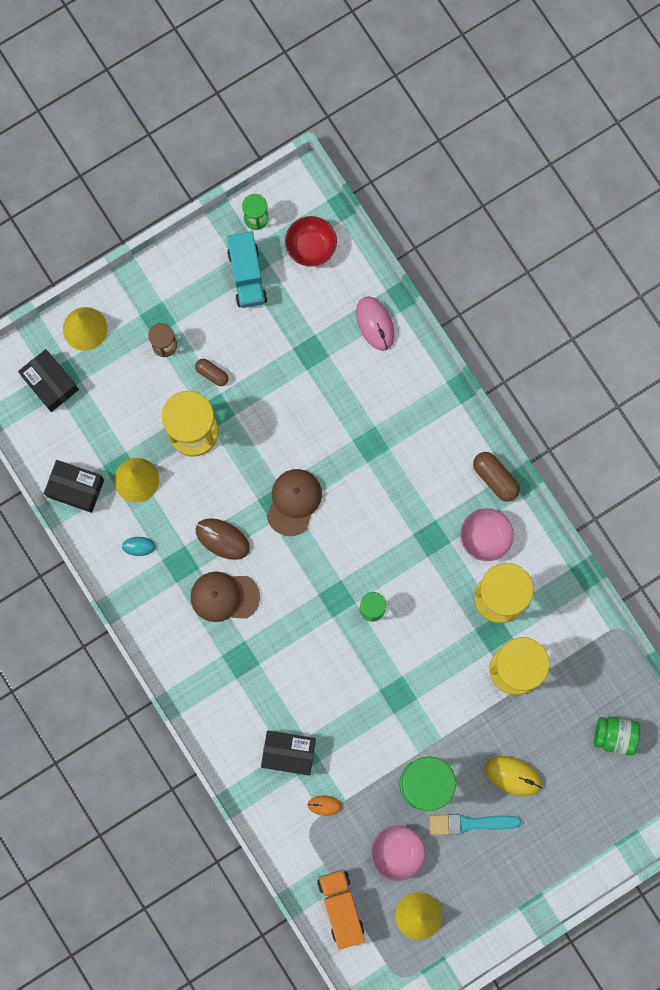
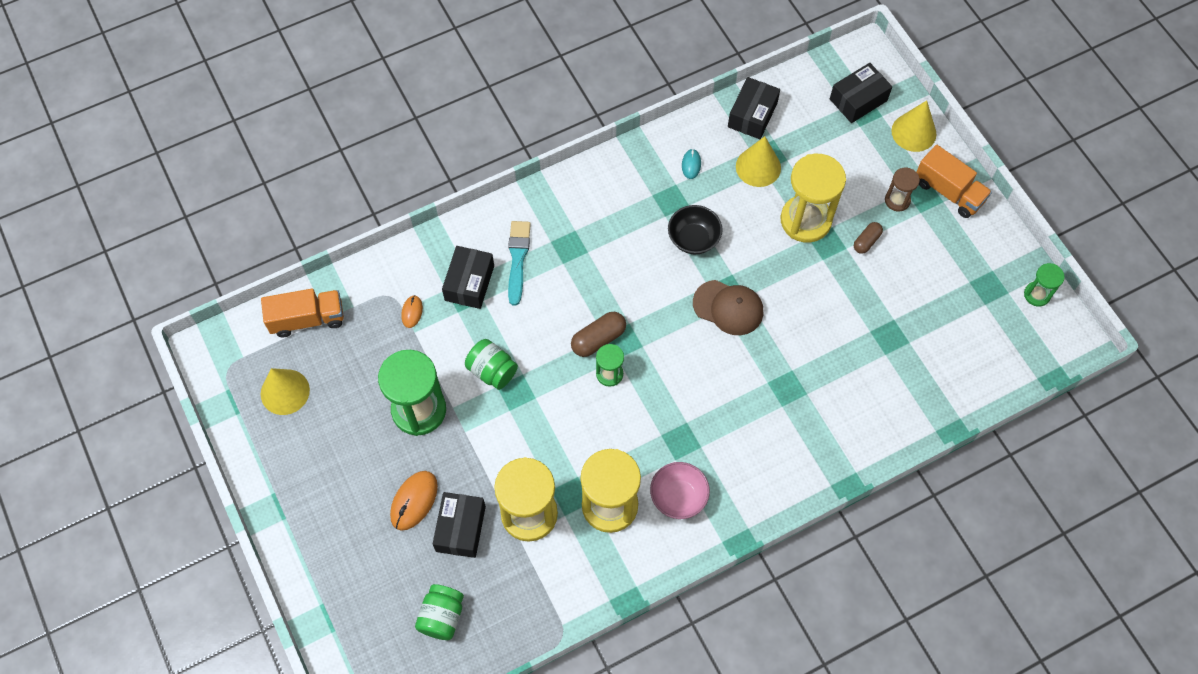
camera: 95 degrees right, 15 degrees down
(151, 296) = (948, 191): none -> orange truck
(222, 539) = (693, 239): brown mouse -> black bowl
(224, 596) = (634, 236): brown cap -> none
(247, 275) = (973, 281): turquoise truck -> none
(311, 246) = (1007, 346): red bowl -> none
(375, 324) = (921, 403): pink mouse -> none
(379, 719) = (492, 371): none -> green jar
(397, 852) = (353, 377): pink bowl -> none
(470, 823) = (370, 451): turquoise brush -> turquoise brush (518, 259)
(495, 478) = (744, 514): brown capsule -> brown capsule (598, 339)
(513, 776) = (414, 501): yellow mouse -> orange mouse
(534, 729) = (460, 528): none -> black box

